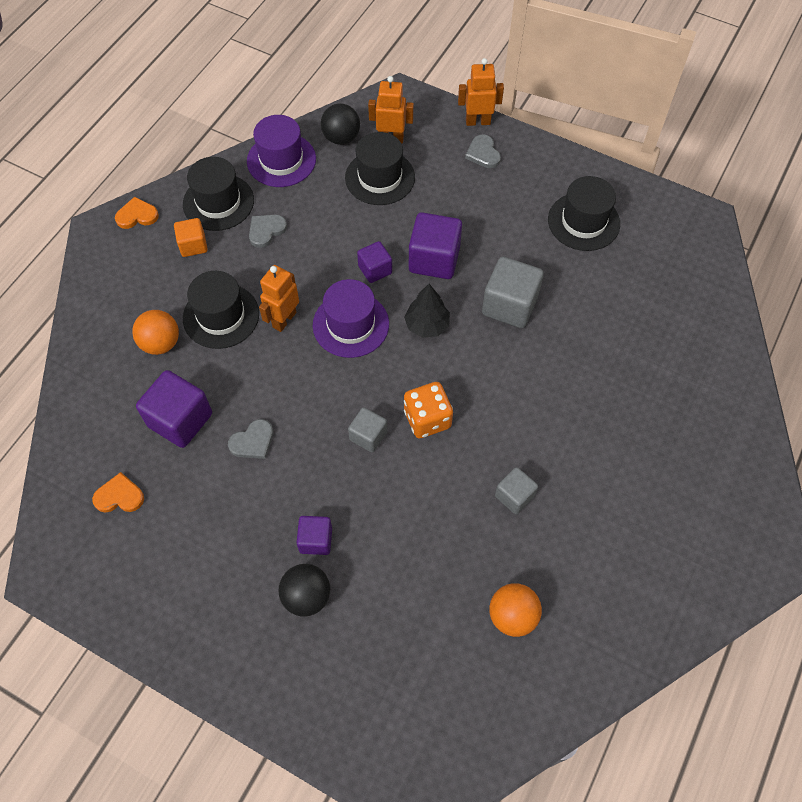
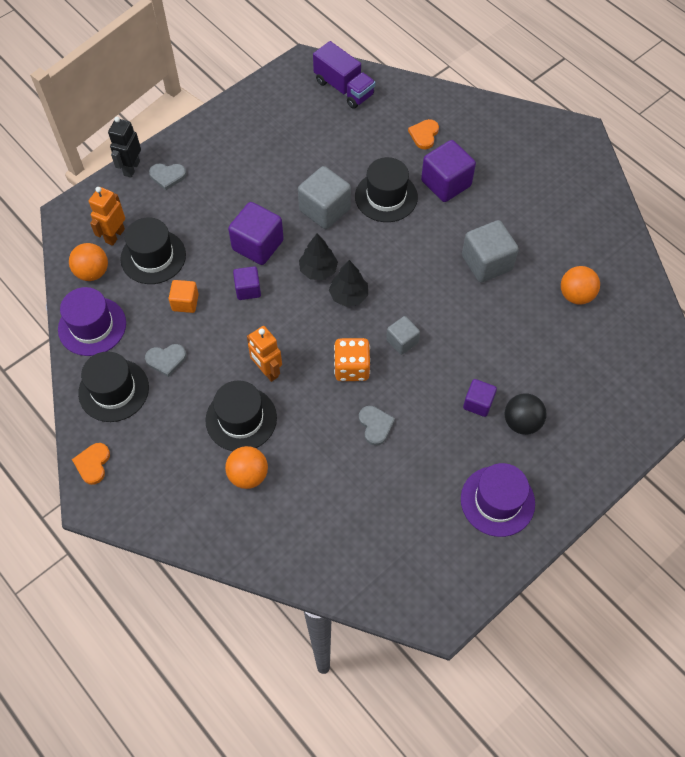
camera: 70 degrees left, 0 degrees up
(119, 496) = (388, 542): orange heart -> orange heart (424, 135)
(180, 420) = (333, 477): purple cube -> purple cube (446, 183)
(193, 245) = (153, 423): orange cube -> orange cube (185, 302)
(266, 230) = (166, 359): grey heart -> grey heart turned 75 degrees counterclockwise
(341, 138) = (92, 272): black ball -> orange ball
(351, 324) = (294, 323): purple hat -> purple hat (497, 501)
(406, 364) = (348, 295): none -> black tree
(427, 419) = (403, 297): orange dice -> orange dice (352, 368)
(478, 121) = (131, 168): orange robot -> black robot
(514, 496) = (486, 263): grey cube -> grey cube, size x1.71
(583, 221) = (270, 135): black hat -> black hat (386, 197)
(692, 269) = (344, 88): none -> purple truck

